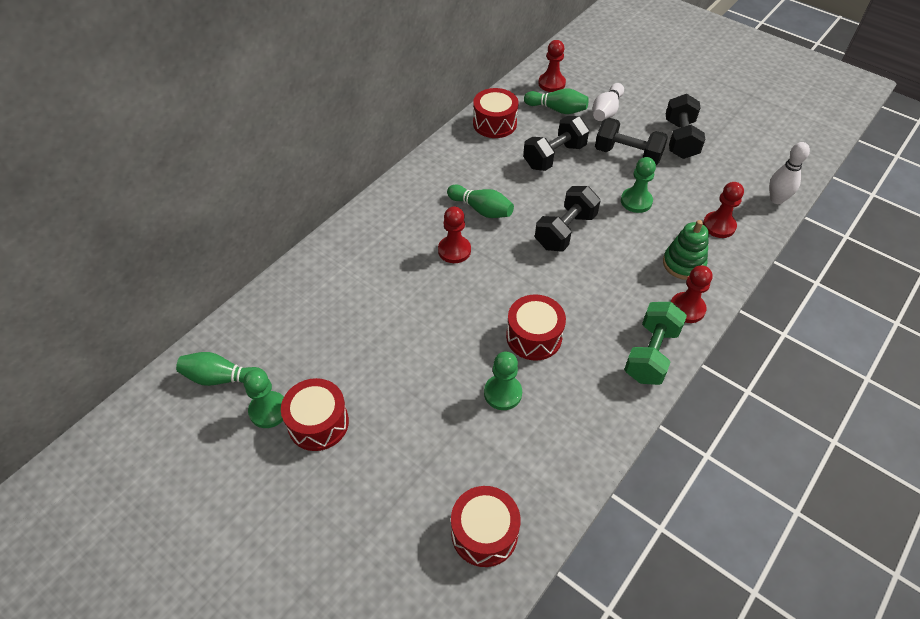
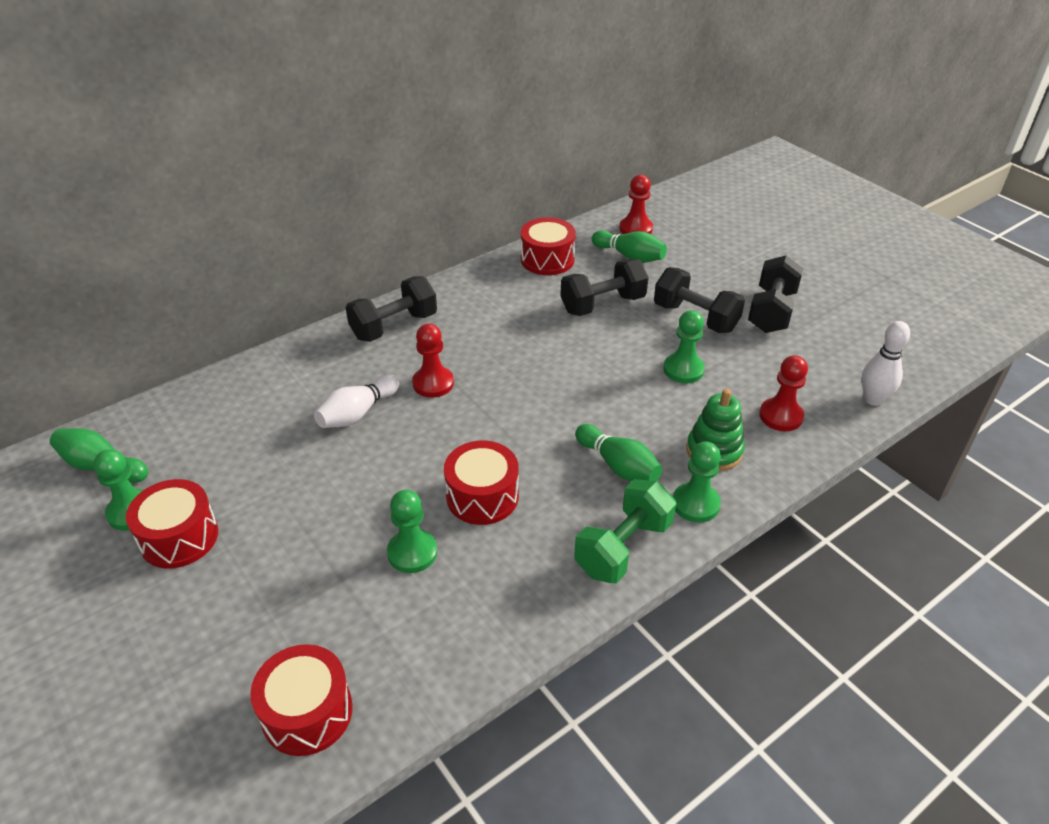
camera: 15 degrees right, 10 degrees down
(481, 209) = (487, 346): green bowling pin -> green bowling pin (618, 466)
(565, 231) = (578, 387): black dumbbell -> black dumbbell (394, 326)
(606, 111) = (690, 267): white bowling pin -> white bowling pin (357, 413)
(687, 308) = (695, 504): red pawn -> green pawn

